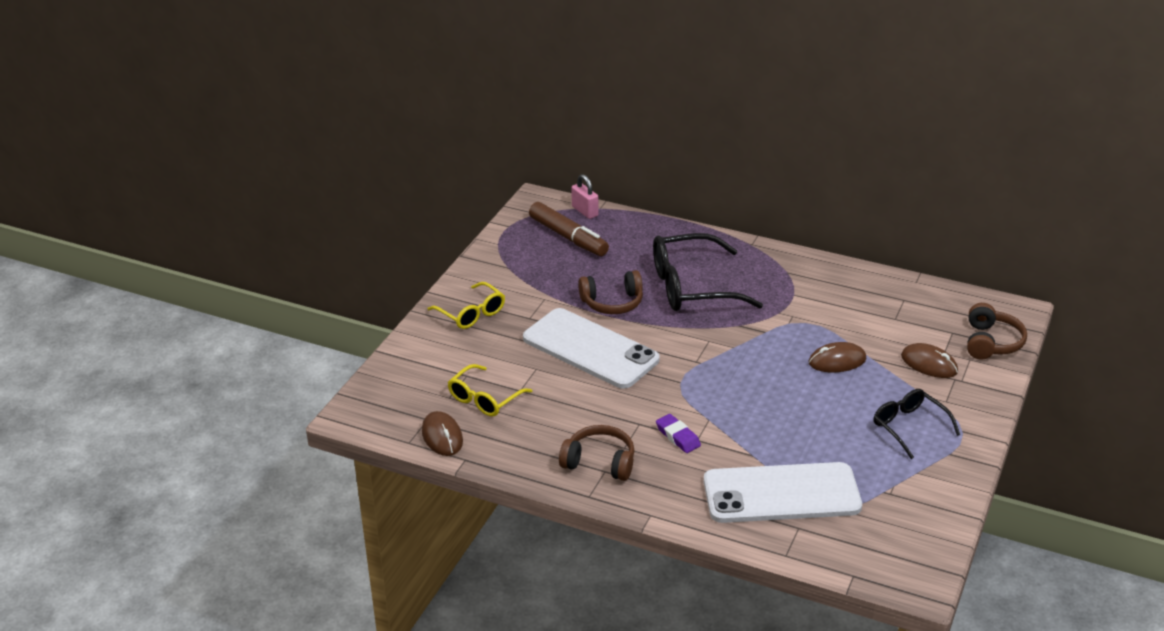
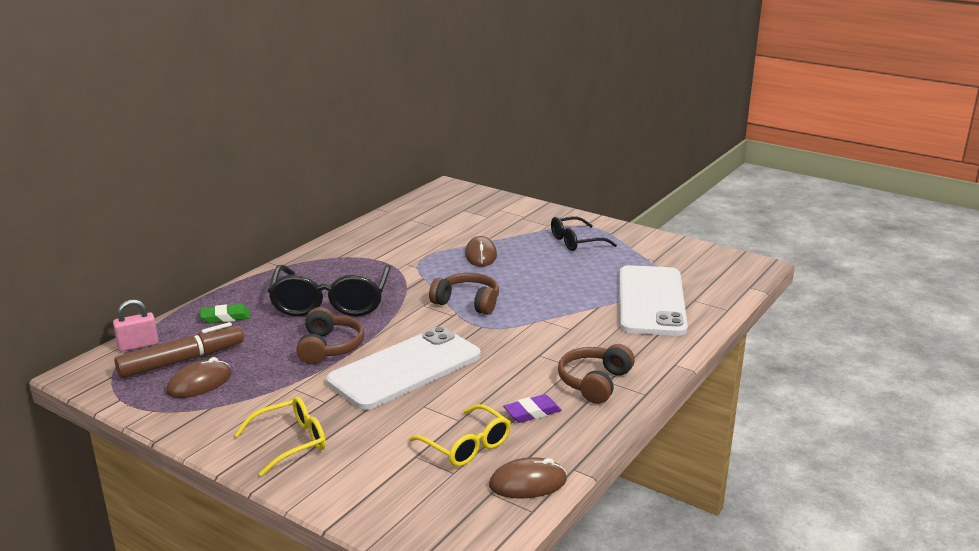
camera: 80 degrees left, 10 degrees down
(643, 239) = (225, 317): none -> green eraser
(678, 436) = (564, 337): purple eraser -> purple eraser (532, 412)
(929, 364) = (499, 223): brown mouse -> brown mouse (199, 383)
(991, 342) = (482, 200): brown headphones -> brown headphones (467, 302)

